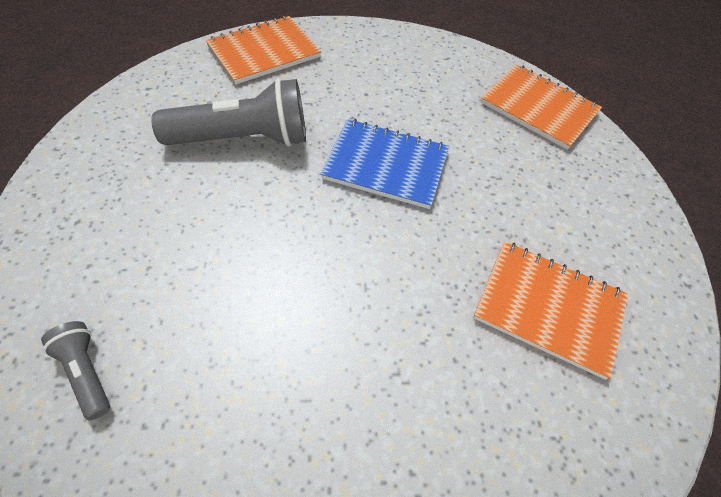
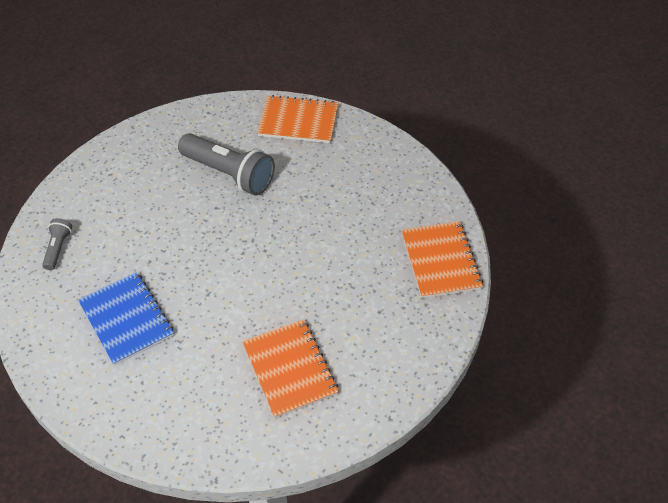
camera: 45 degrees right, 5 degrees down
(386, 165) = (292, 237): blue notebook -> blue notebook (126, 319)

